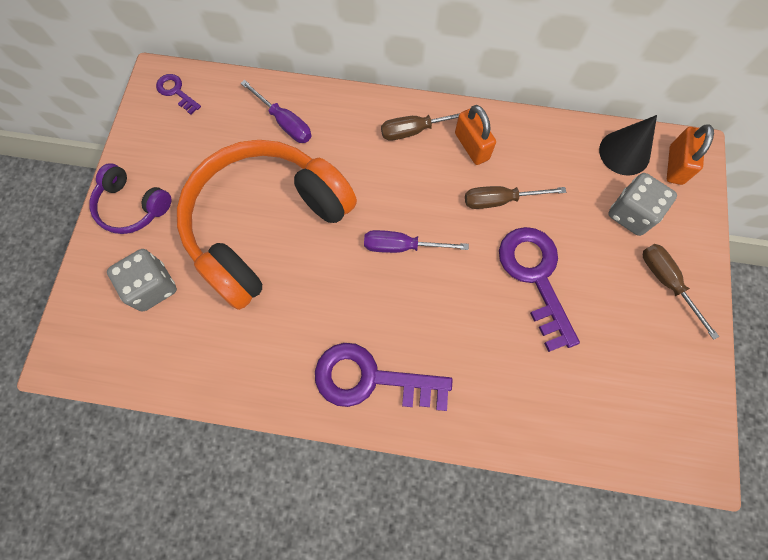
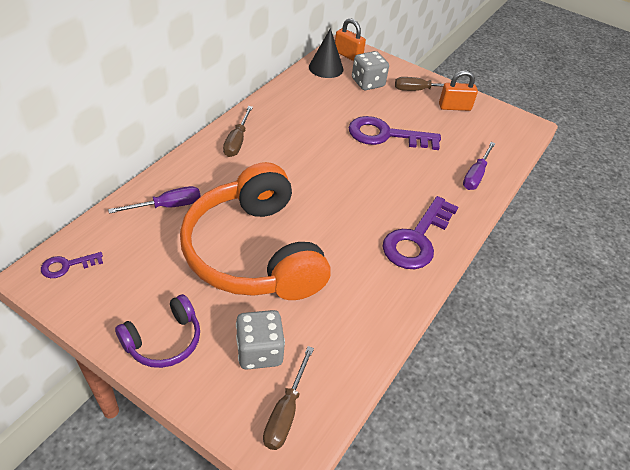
camera: 70 degrees left, 25 degrees down
(402, 246) = (325, 184): purple screwdriver -> purple screwdriver (475, 175)
(471, 146) = (272, 122): orange padlock -> orange padlock (454, 107)
(500, 200) = (322, 127): brown screwdriver -> brown screwdriver (286, 412)

